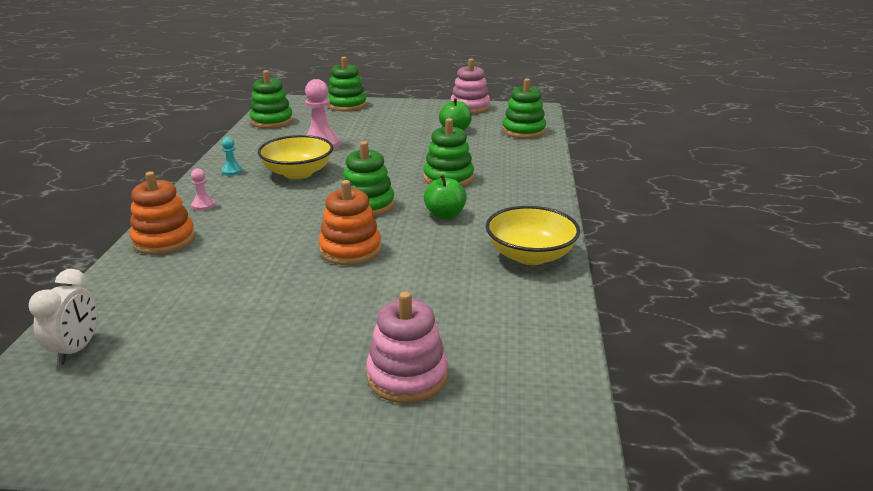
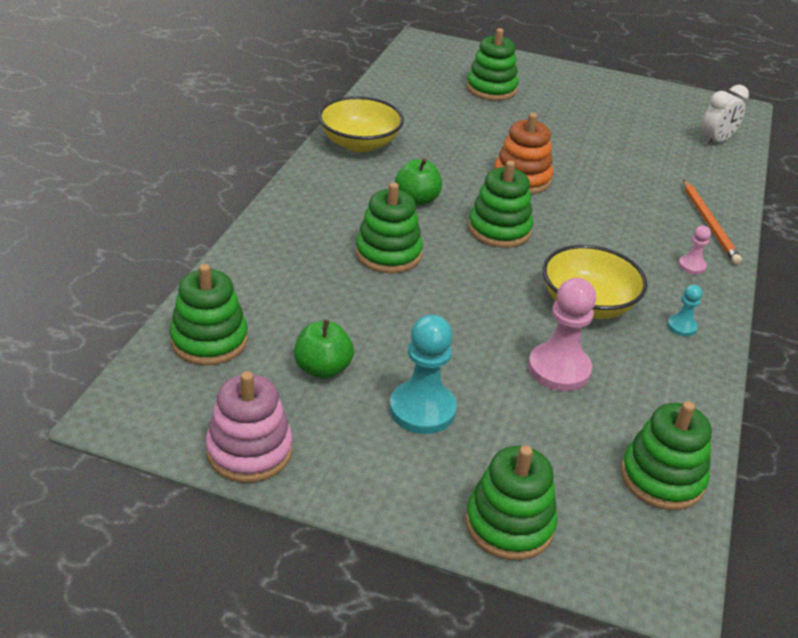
camera: 170 degrees left, 10 degrees up
(76, 349) = (716, 141): white clock -> white clock turned 150 degrees counterclockwise
(164, 240) = (709, 224): orange stacking toy -> orange pencil
(395, 125) = (422, 409): none -> turquoise pawn
(407, 376) = (491, 89): pink stacking toy -> green stacking toy

